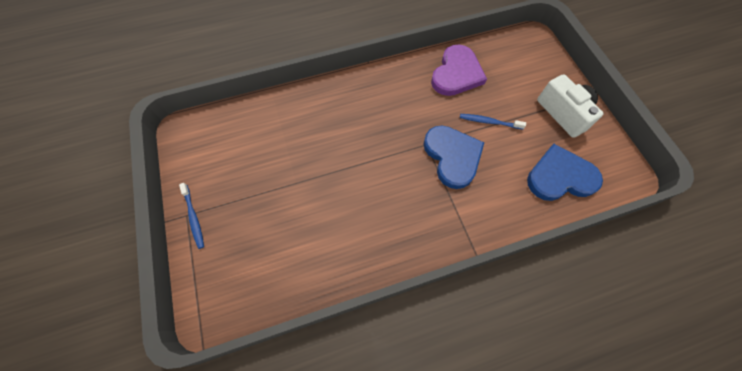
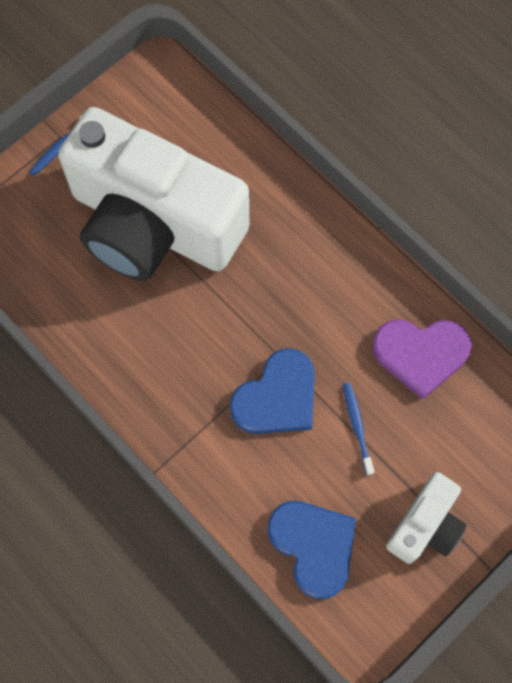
camera: 65 degrees right, 5 degrees up
(293, 180) = (153, 224): none -> white camera

